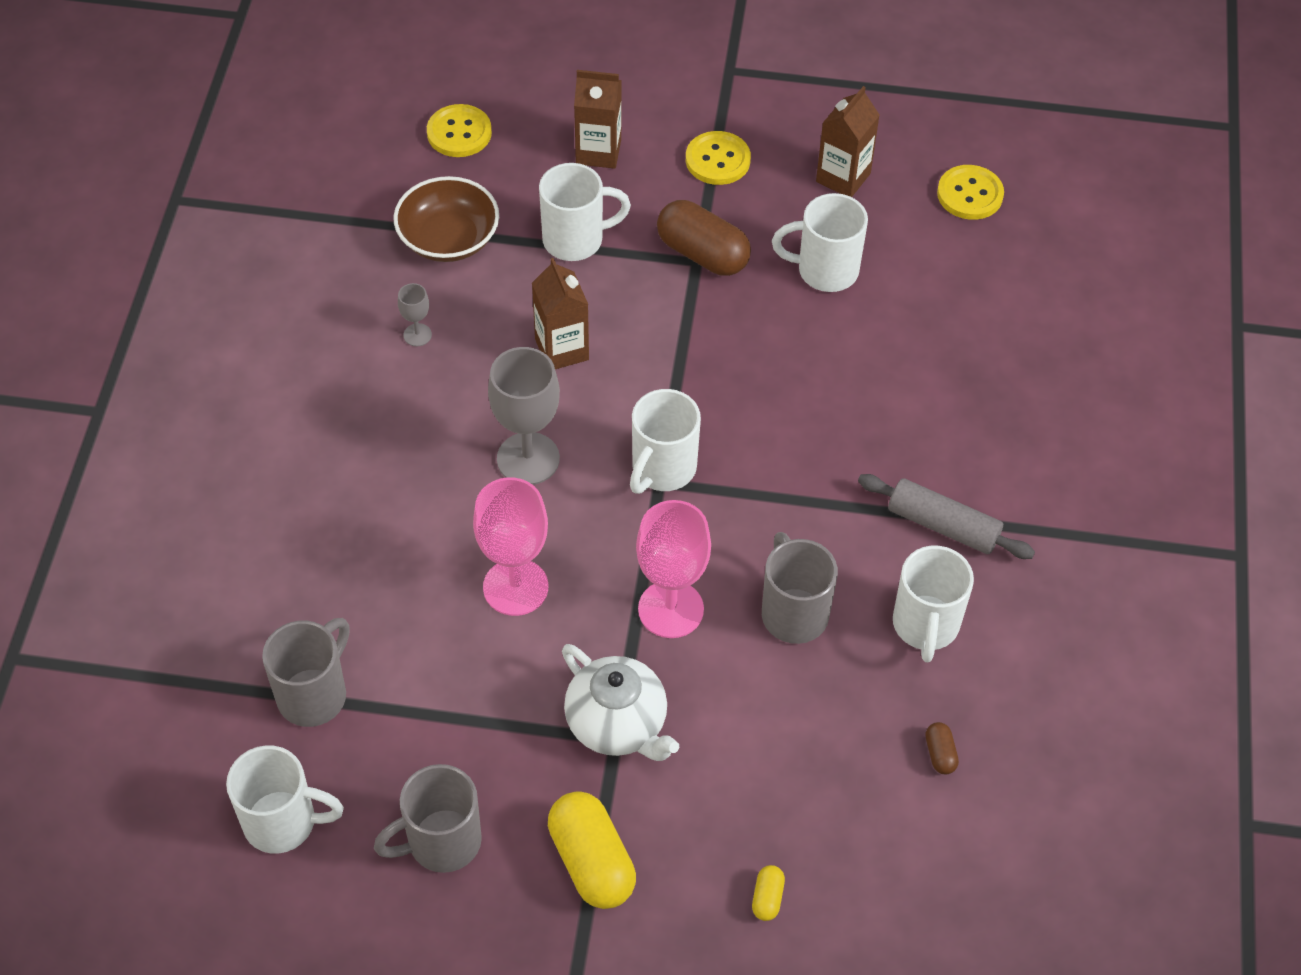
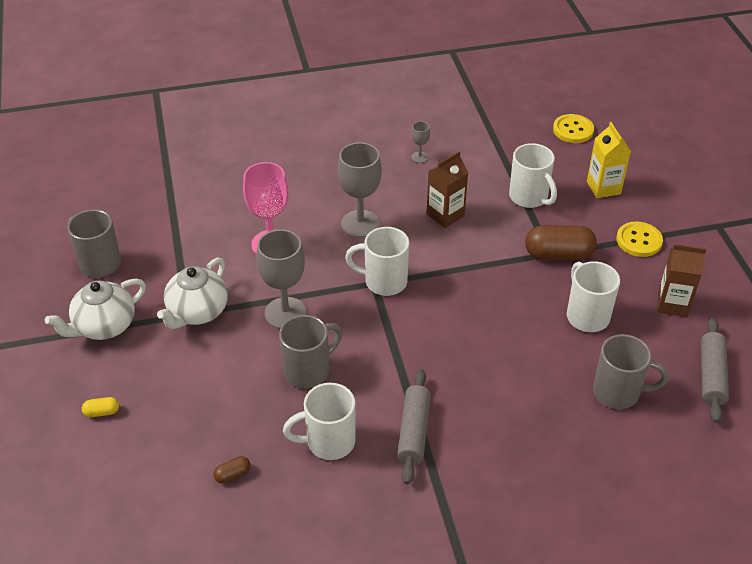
camera: 70 degrees right, 10 degrees down
(283, 822) = (93, 203): white mug -> none
(314, 694) = (172, 190): grey mug -> grey mug (618, 392)
(448, 238) = (494, 148): brown bowl -> none
(591, 861) = (104, 326): yellow capsule -> white teapot
(598, 152) = (603, 188): brown carton -> yellow carton
(671, 609) = (285, 313): pink goblet -> grey goblet
(702, 254) = (558, 254): brown capsule -> brown capsule turned 75 degrees clockwise
(970, 194) = (711, 376): yellow button -> grey rolling pin

